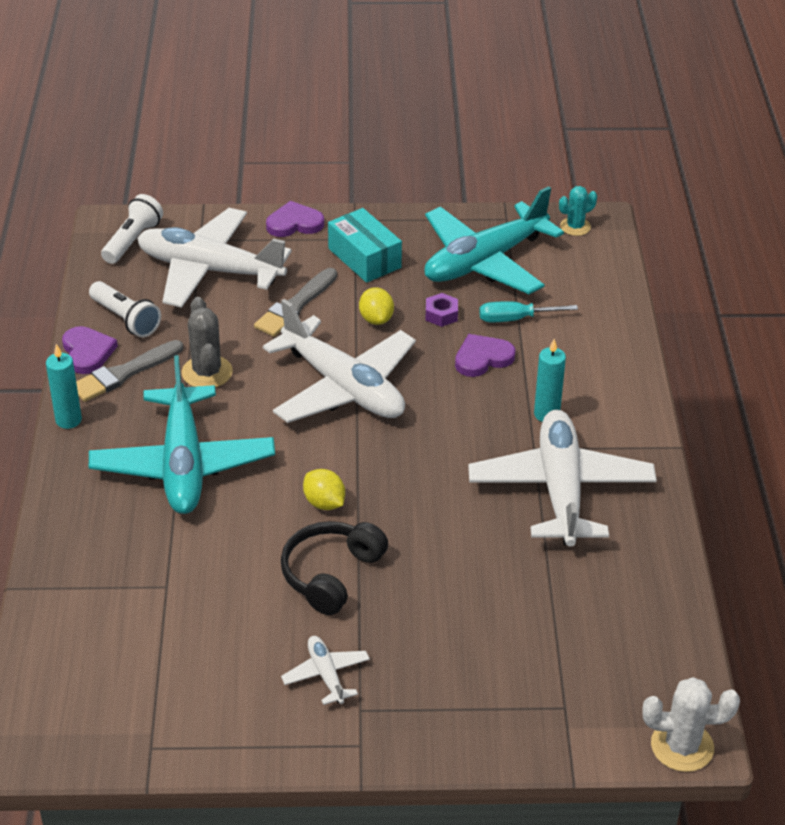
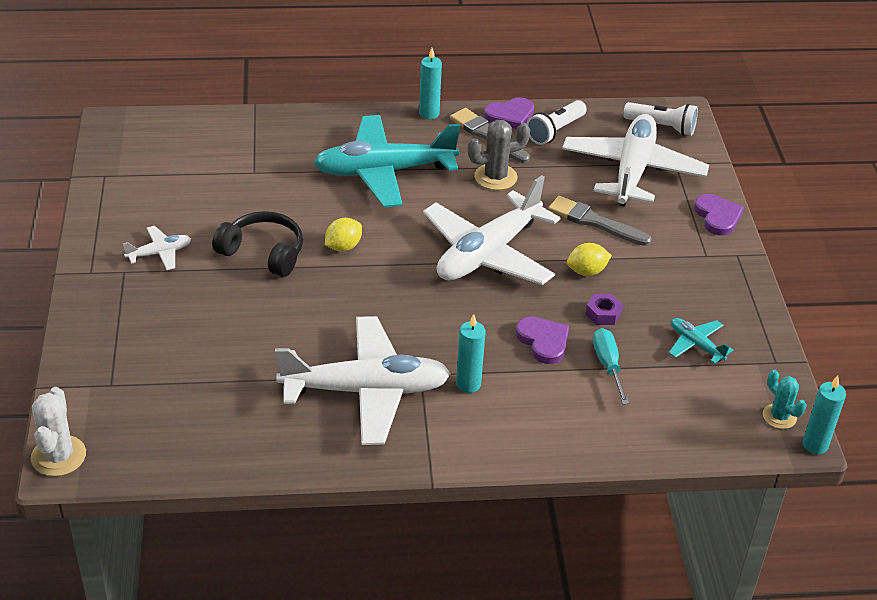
camera: 85 degrees right, 0 degrees up
(364, 258) = (677, 262): turquoise box -> none
(485, 261) = (696, 345): turquoise plane -> turquoise plane, size x0.44
(607, 213) = (815, 445): none -> turquoise candle

